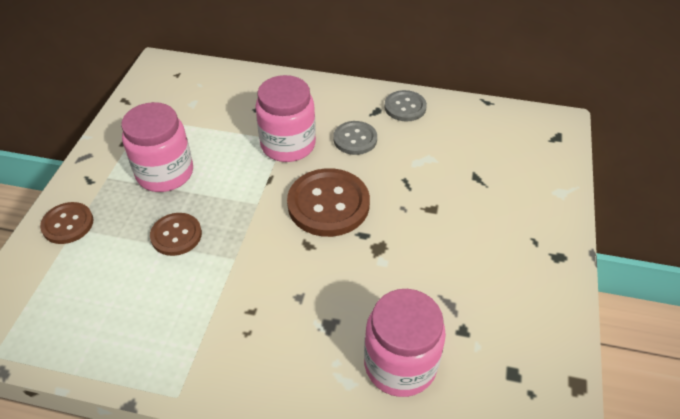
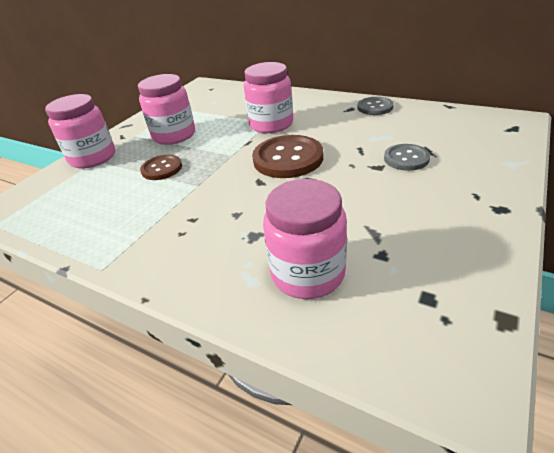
camera: 20 degrees right, 10 degrees down
(68, 224) = (93, 158): brown button -> pink jar
(355, 139) = (326, 123): grey button -> grey button (406, 159)

